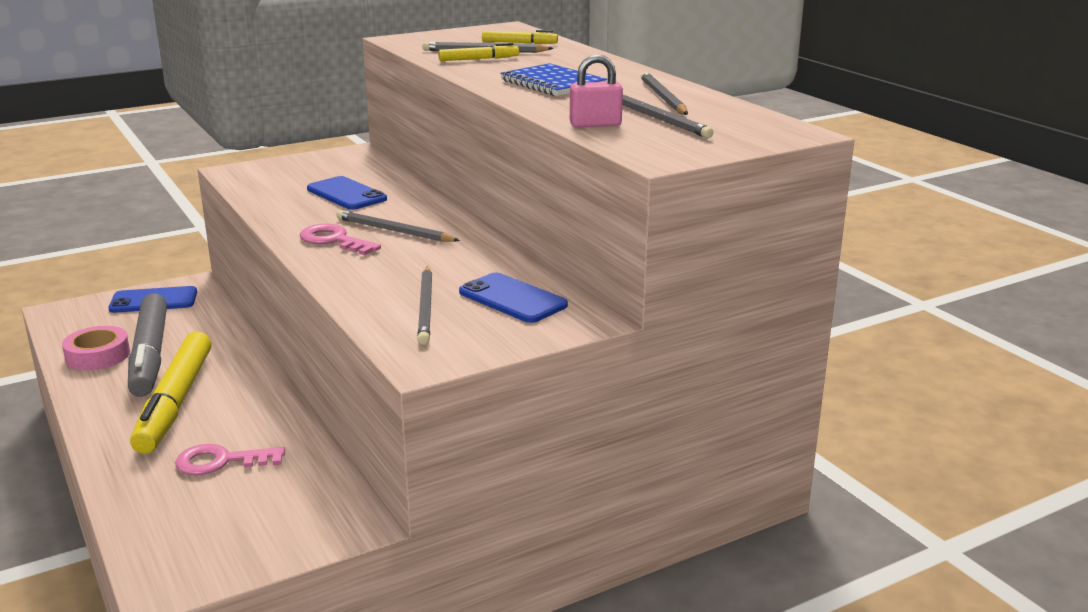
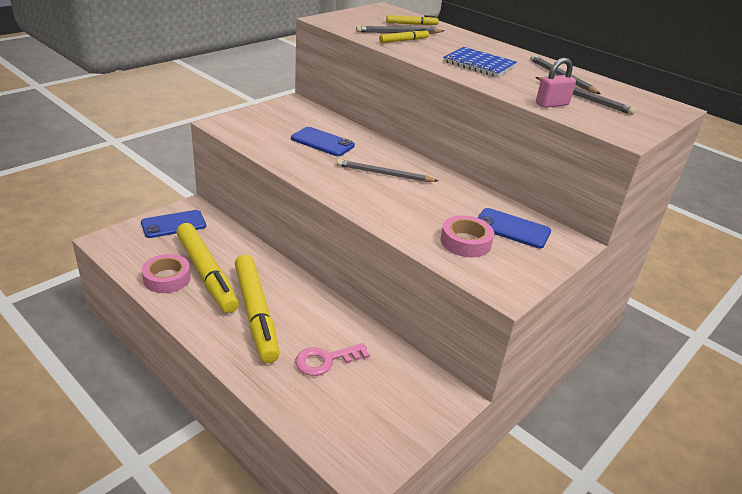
camera: 20 degrees left, 10 degrees up
(149, 355) = (206, 274): grey marker -> yellow marker
(334, 240) = (351, 186): pink key -> none
(426, 308) = (465, 242): grey pencil -> pink tape

